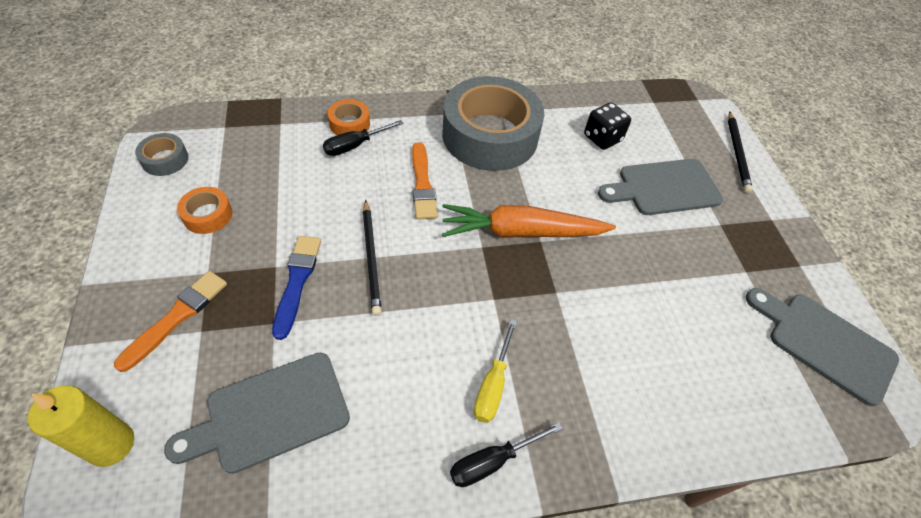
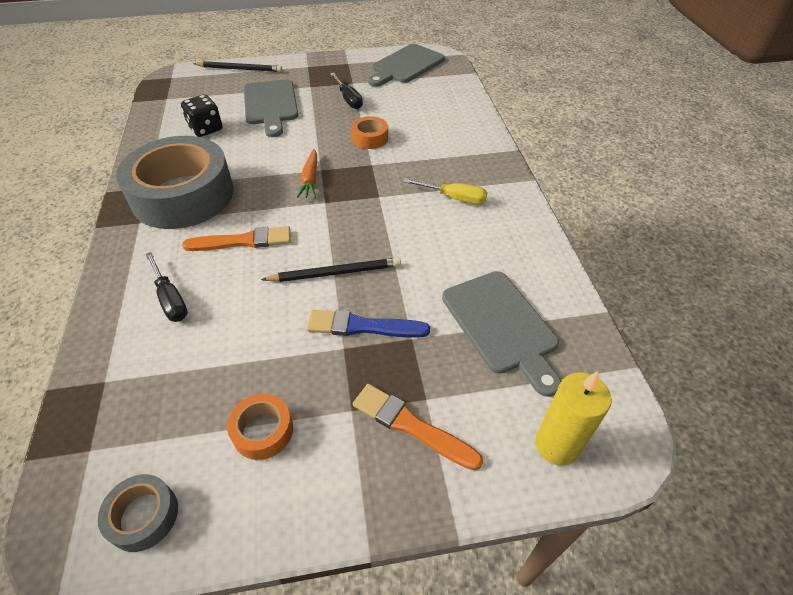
camera: 85 degrees left, 5 degrees down
(349, 124) = (129, 307): orange tape -> orange tape (370, 138)
(492, 461) = (510, 199): black screwdriver -> black screwdriver (348, 99)
(521, 232) = (310, 179): orange carrot -> orange carrot, size x0.52

